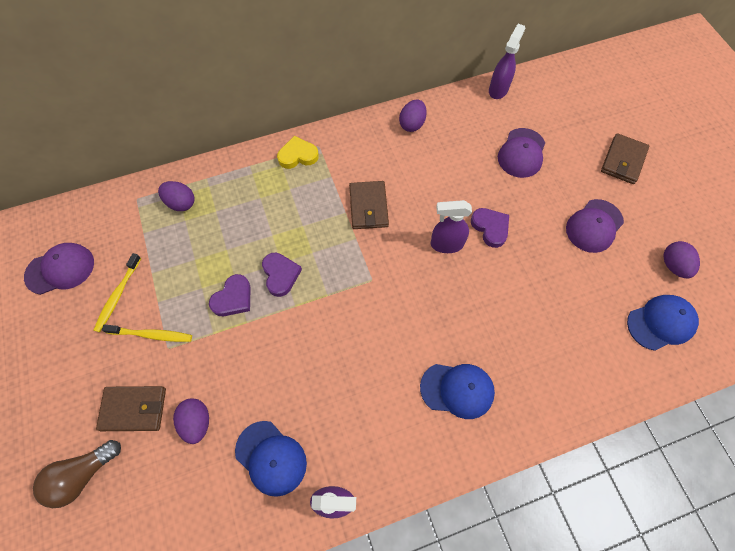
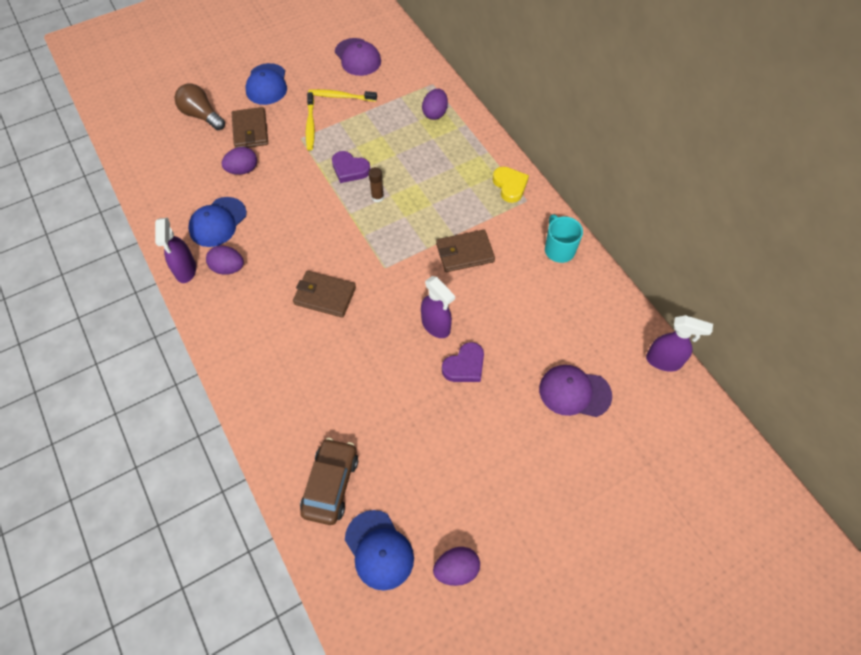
camera: 80 degrees right, 5 degrees down
(280, 275) = (377, 197): purple heart -> brown glue stick
(379, 133) = (559, 249): none -> turquoise mug
(412, 124) = (581, 277): purple egg -> purple egg (228, 268)
(446, 244) = (436, 326): purple spray bottle -> purple spray bottle turned 150 degrees clockwise
(457, 390) = (284, 350): blue cap -> blue cap (267, 84)
(594, 226) = (492, 476): purple cap -> none
(603, 357) = (331, 485): none -> brown car
(623, 161) = (598, 513): brown wallet -> brown wallet (325, 296)

